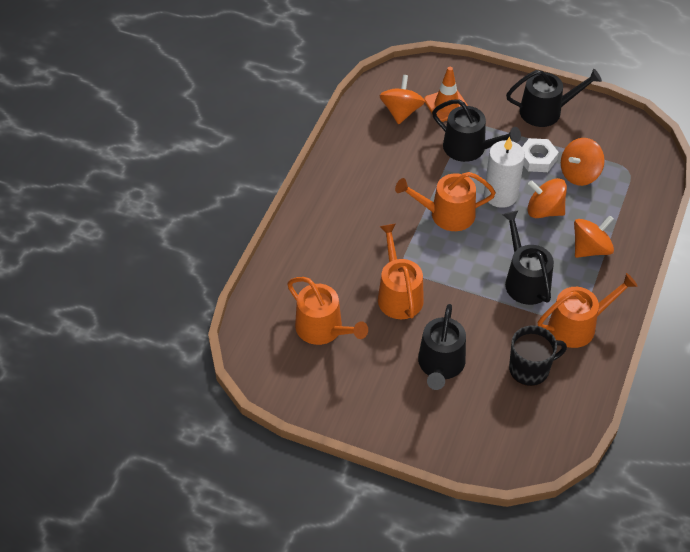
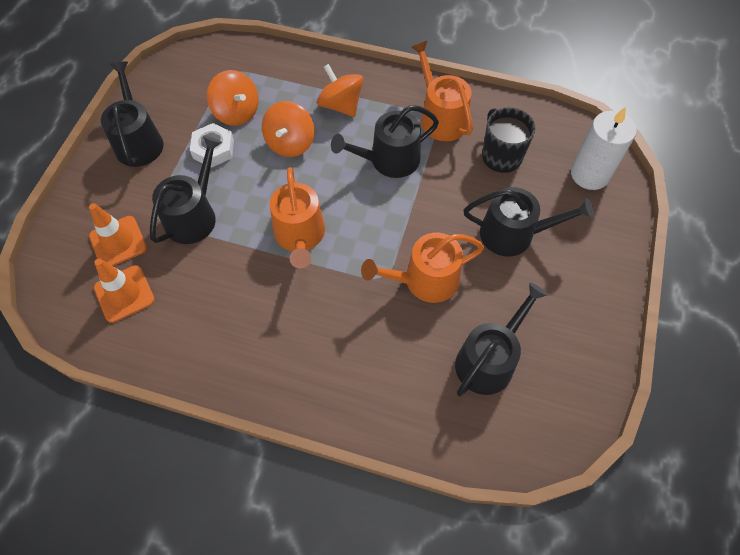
camera: 95 degrees left, 10 degrees up
(323, 329) = (489, 360): orange watering can -> black watering can
(401, 111) = (124, 294): orange spinning top -> orange traffic cone
(500, 195) = (268, 183): white candle -> white candle (590, 174)

